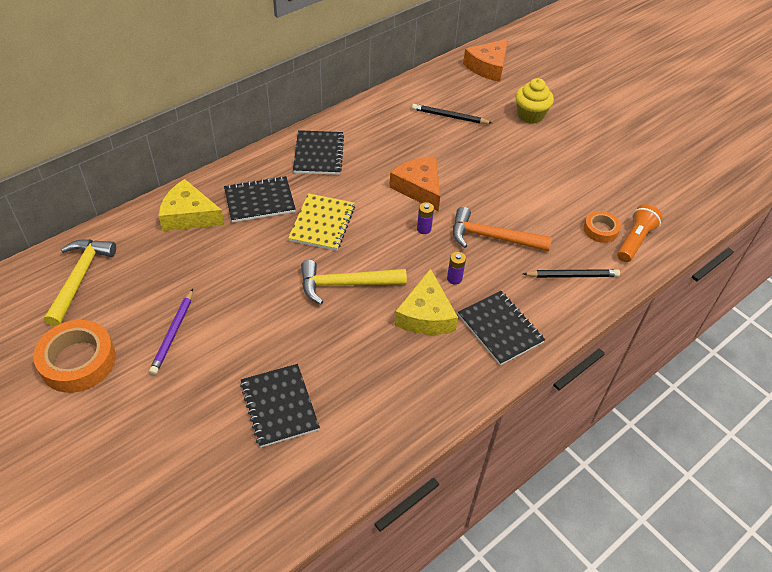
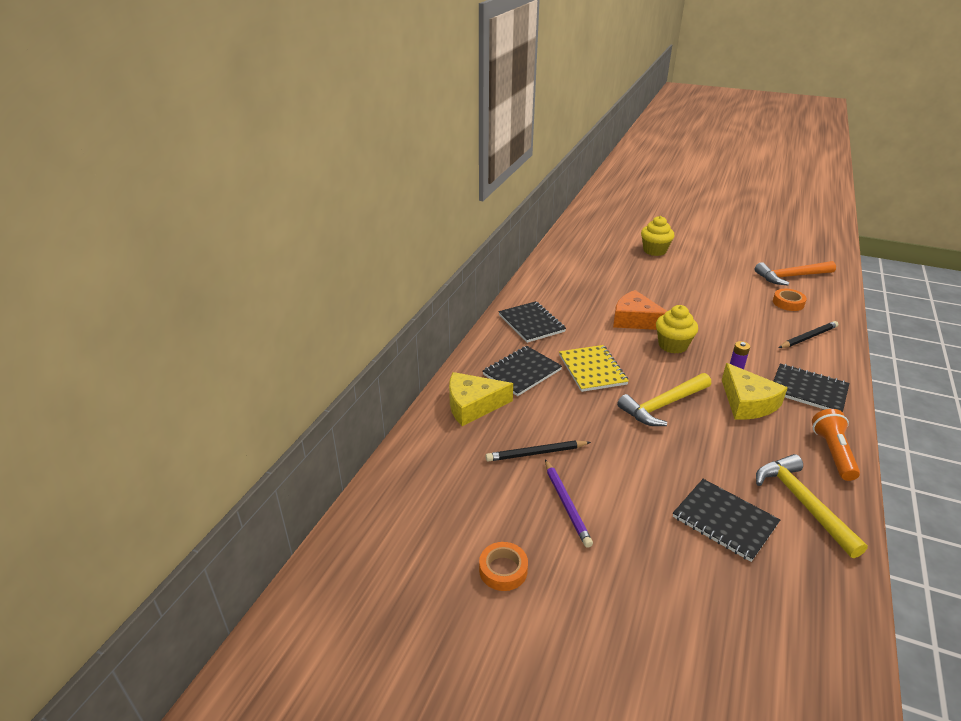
camera: 25 degrees left, 15 degrees down
(78, 361) = (503, 570): orange tape -> orange tape, size x0.56
(80, 278) = (425, 496): yellow hammer -> yellow hammer (802, 503)
(424, 229) = (673, 345): purple battery -> yellow cupcake
(449, 116) = (600, 268): black pencil -> black pencil (536, 453)
(488, 67) = (589, 231): orange cheese -> none
(492, 237) = (727, 333): orange hammer -> orange hammer (791, 277)
(634, 241) = (817, 302): orange flashlight -> orange flashlight (832, 453)

